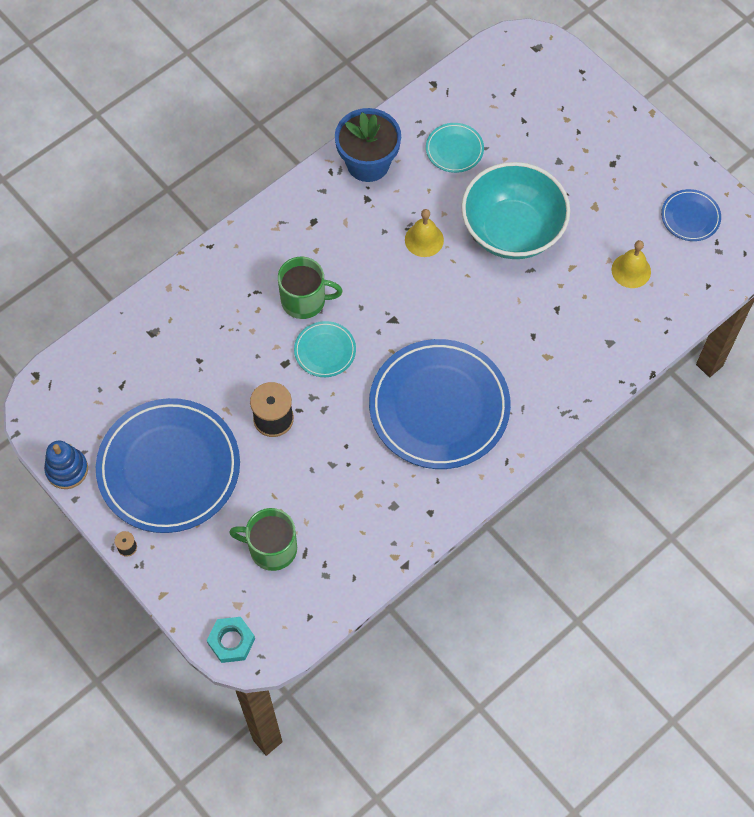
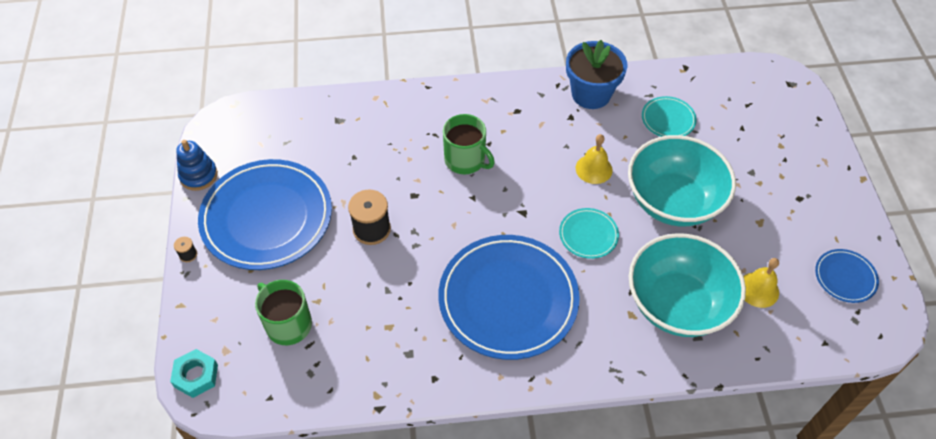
camera: 35 degrees right, 10 degrees down
(325, 351) = (451, 204): turquoise plate -> turquoise plate (588, 235)
(576, 324) = (677, 304): none -> turquoise bowl

